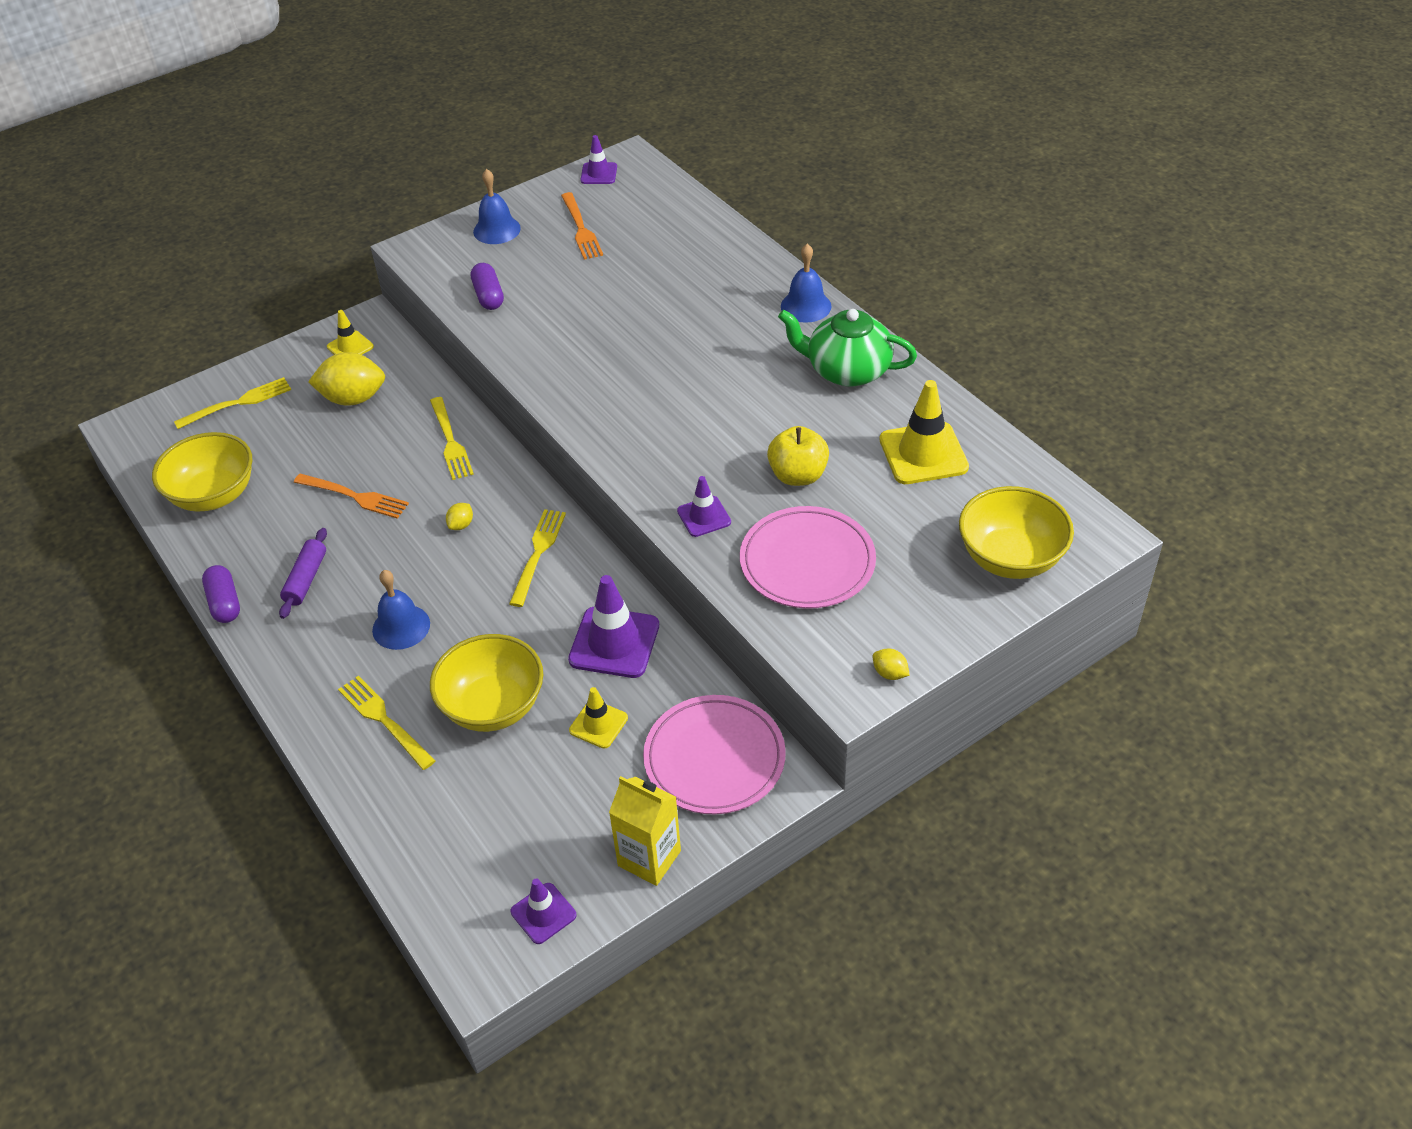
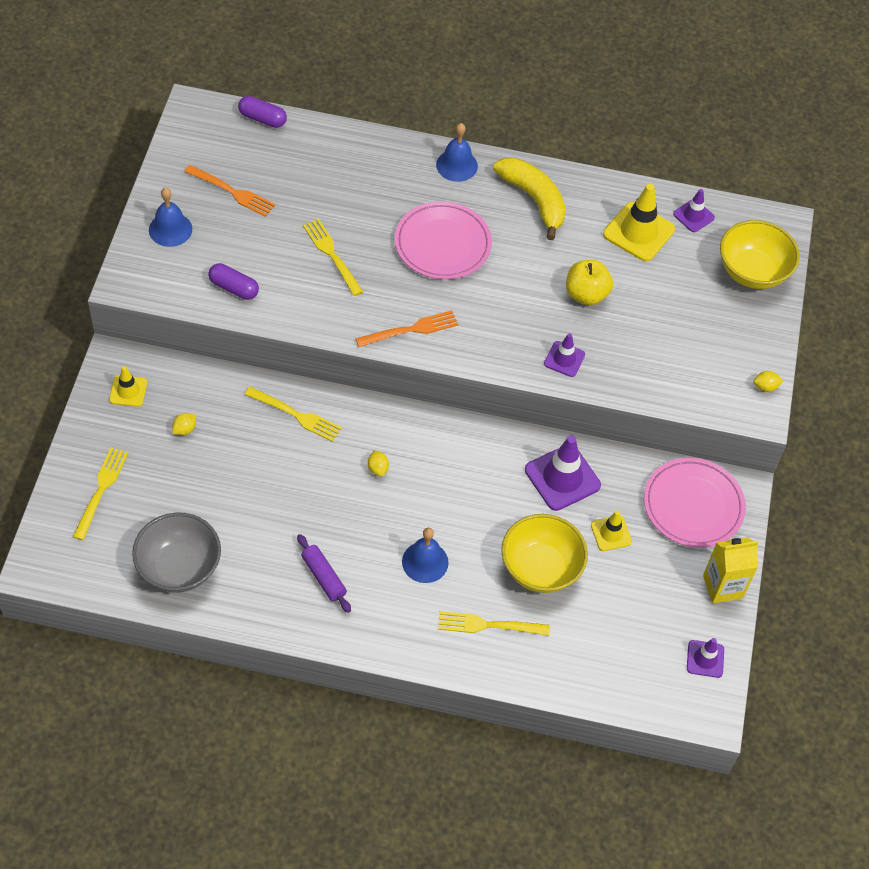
camera: 50 degrees left, 10 degrees up
(214, 495) = (179, 567): yellow bowl -> grey bowl
(224, 603) = (290, 632): purple capsule -> purple capsule (262, 119)
(353, 398) = (184, 429): yellow lemon -> yellow lemon, size x0.45
(354, 496) = (281, 499): orange fork -> orange fork (410, 330)
(538, 553) = (450, 453): yellow fork -> yellow fork (332, 255)
(599, 174) = (187, 136): purple traffic cone -> purple traffic cone (693, 216)
(807, 562) = (653, 349): pink plate -> pink plate (442, 244)
(847, 370) = (534, 200): green teapot -> yellow banana

